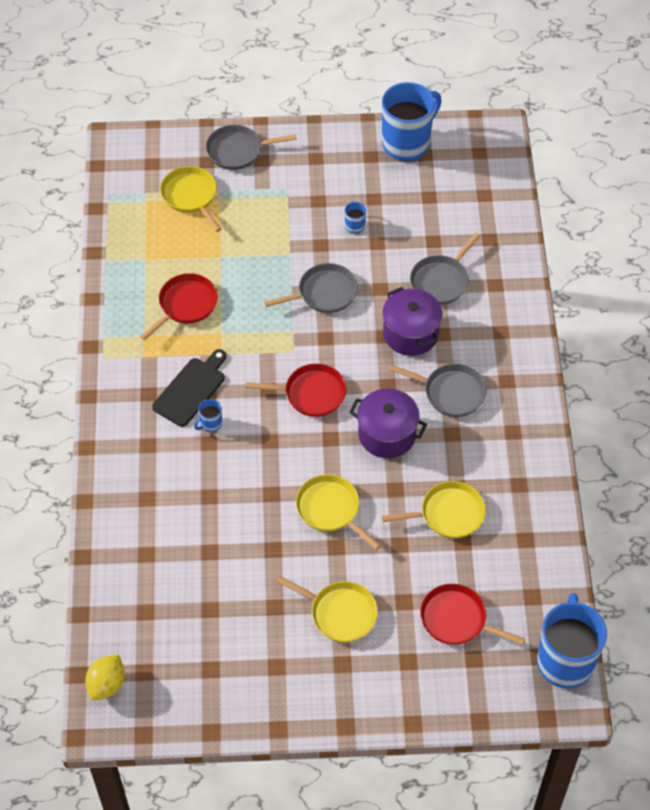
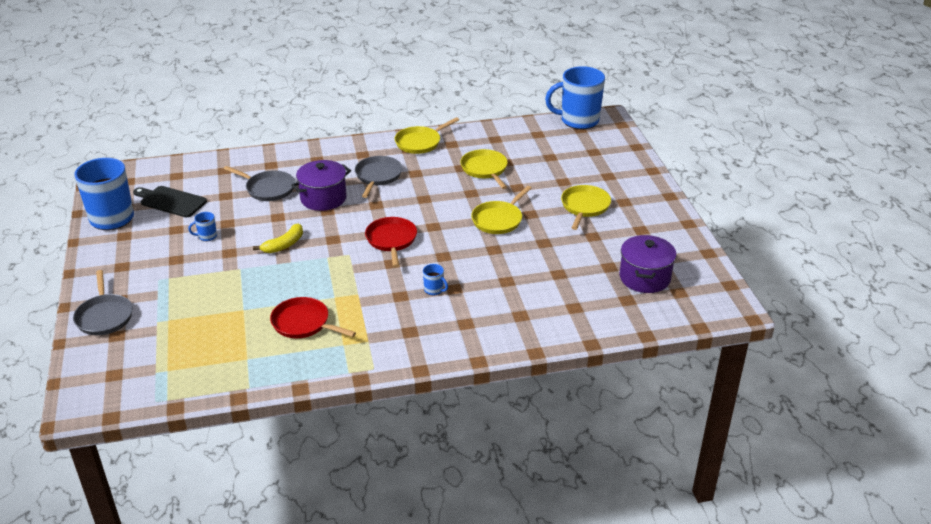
camera: 100 degrees left, 20 degrees down
(107, 684) = (700, 310): yellow lemon -> none
(190, 196) = (163, 340): yellow pan -> yellow pan (420, 142)
(191, 389) = (400, 306): black cutting board -> black cutting board (171, 201)
(324, 293) = (284, 245): grey pan -> yellow banana
(387, 434) = (422, 201): purple pot -> purple pot (644, 278)
(456, 619) = (567, 160): red pan -> none

